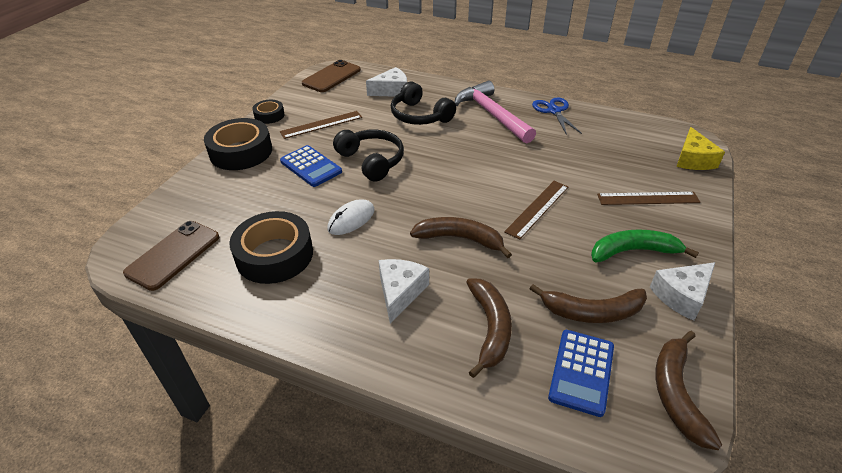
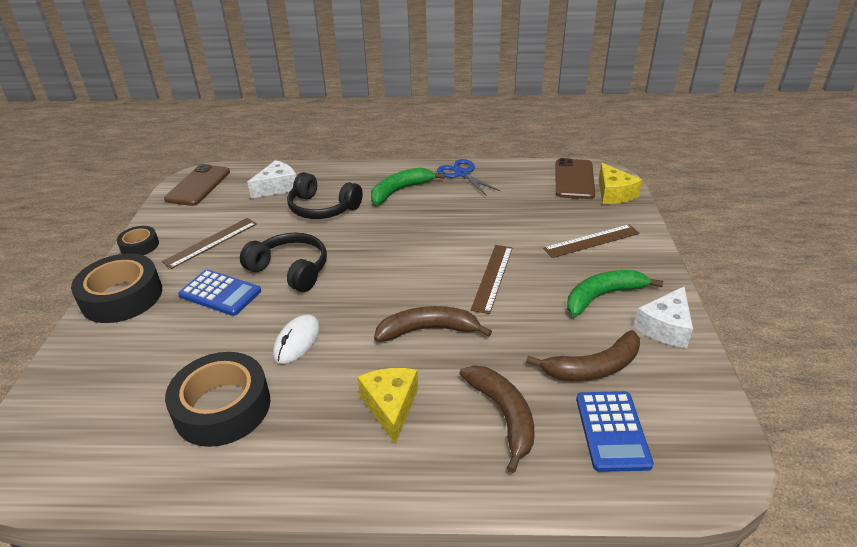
camera: 20 degrees left, 5 degrees down
(173, 255) = (87, 445): brown phone -> brown phone (574, 179)
(400, 292) = (390, 406): white cheese -> yellow cheese
(492, 114) = (400, 190): pink hammer -> green banana
(676, 393) = (705, 422): brown banana -> none

